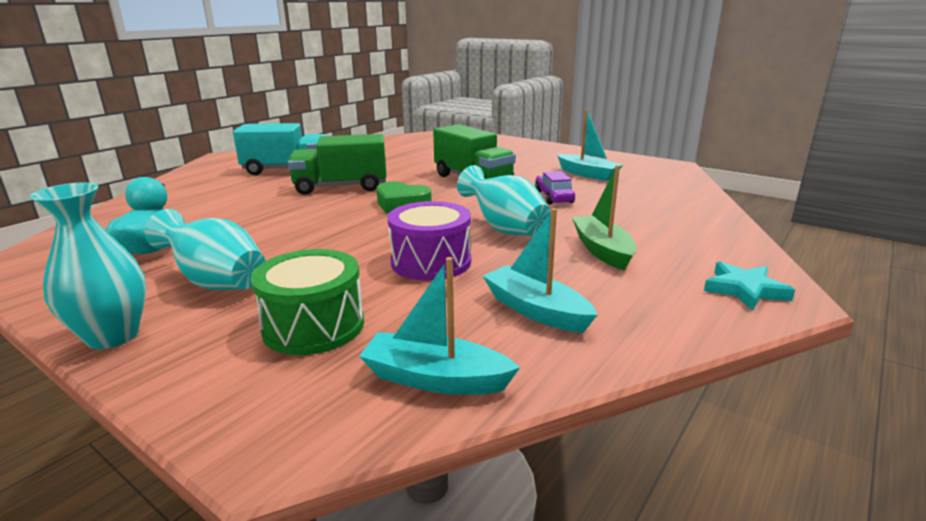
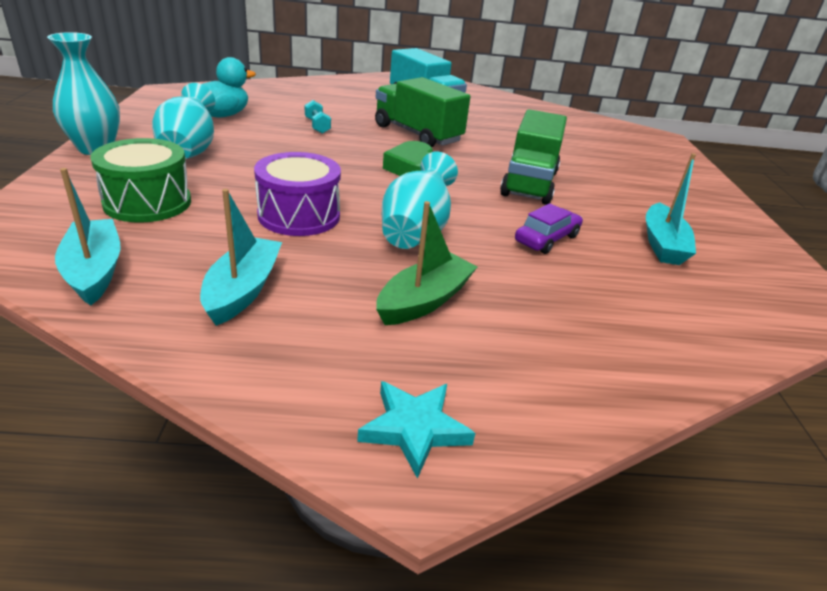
camera: 50 degrees right, 10 degrees up
(260, 215) = (317, 126): none -> turquoise dumbbell

